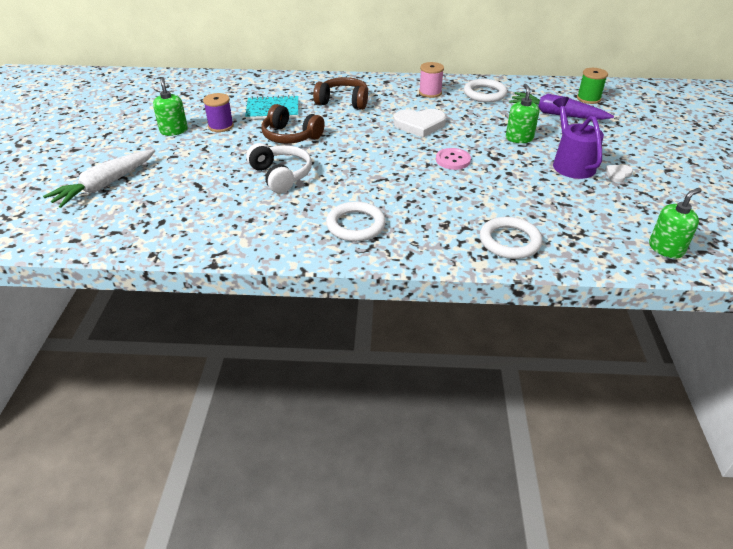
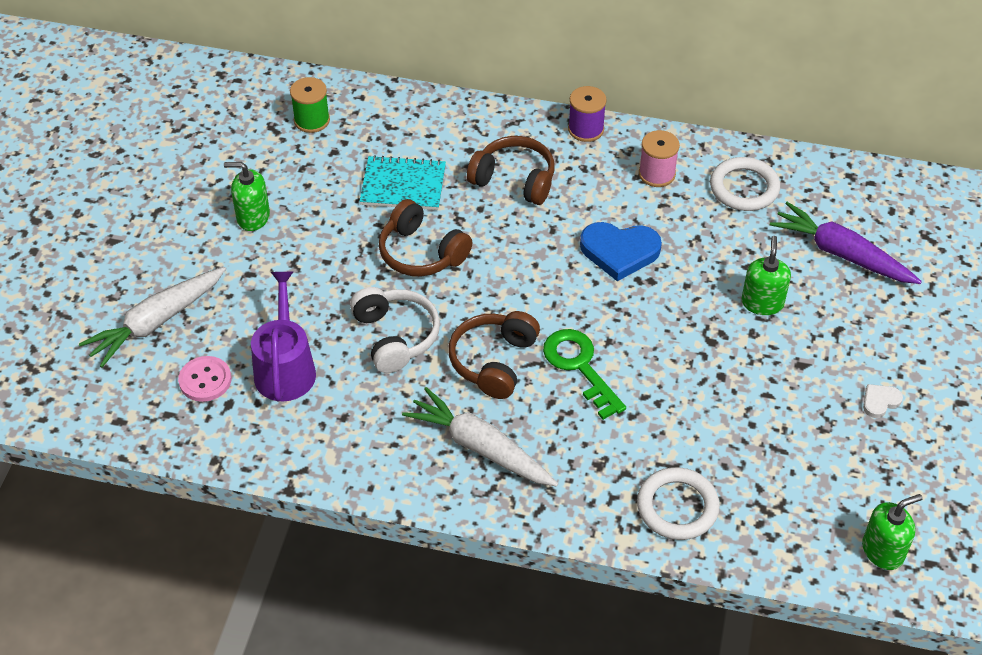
camera: 10 degrees right, 10 degrees up
(174, 131) = (253, 217): green soap dispenser -> green soap dispenser turned 75 degrees counterclockwise
(221, 126) = (322, 215): purple spool -> purple spool (586, 129)
(353, 181) = (494, 361): none -> brown headphones
(356, 225) = (480, 447): white ring -> white carrot
(412, 178) = (579, 367): none -> green key
(419, 125) = (619, 252): white heart -> blue heart
(453, 160) = (647, 338): pink button -> pink button (205, 380)
(571, 164) = (820, 369): purple watering can -> purple watering can (285, 368)
(588, 99) = (909, 222): green spool -> green spool (312, 120)

